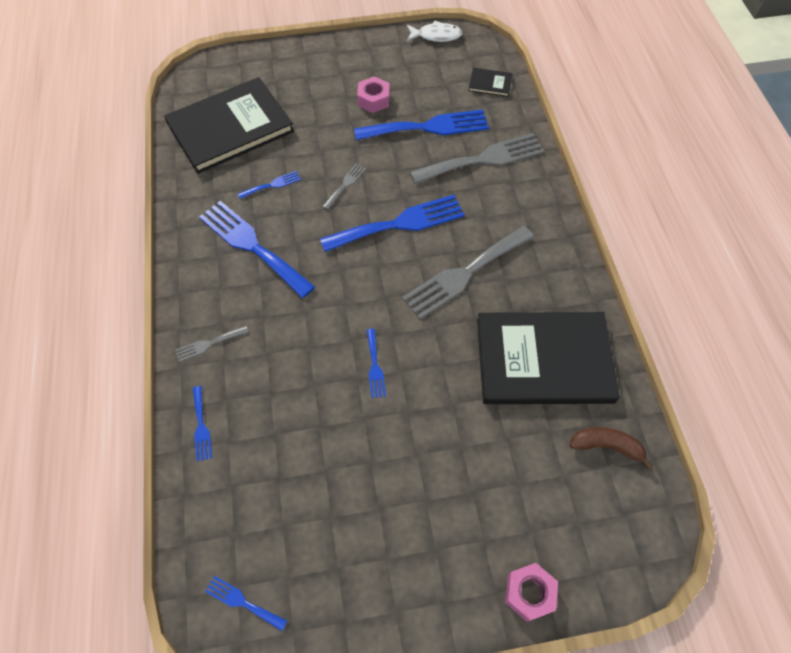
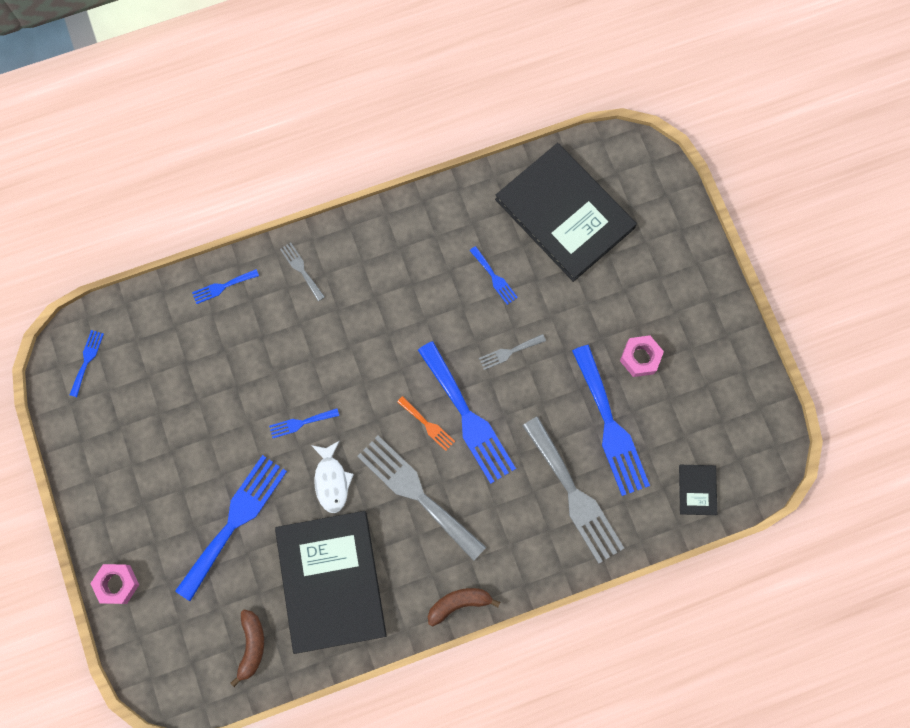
camera: 80 degrees right, 15 degrees up
(252, 245) = (415, 278): blue fork -> blue fork (235, 521)
(345, 184) = (509, 352): grey fork -> grey fork turned 135 degrees clockwise
(400, 256) = (427, 425): none -> orange fork
(436, 36) = (767, 413): white fish -> white fish (331, 481)
(572, 256) = (459, 603): none -> brown banana

